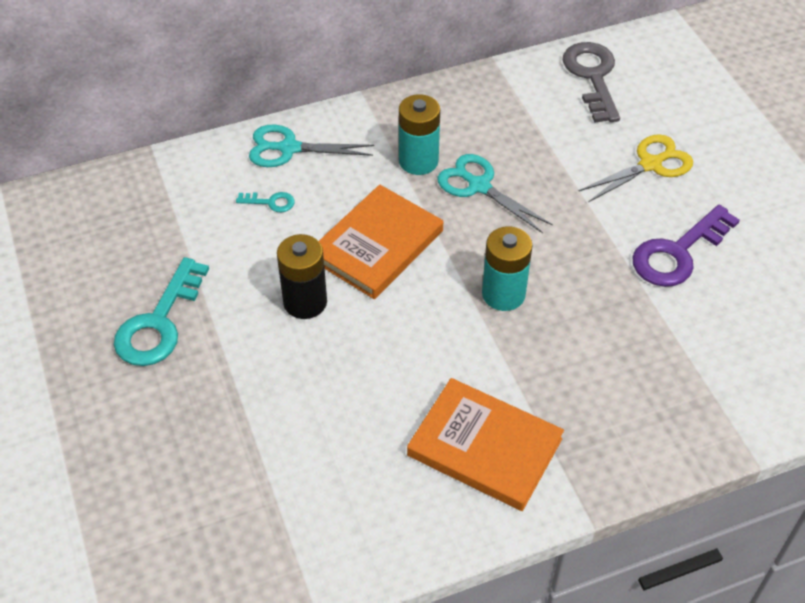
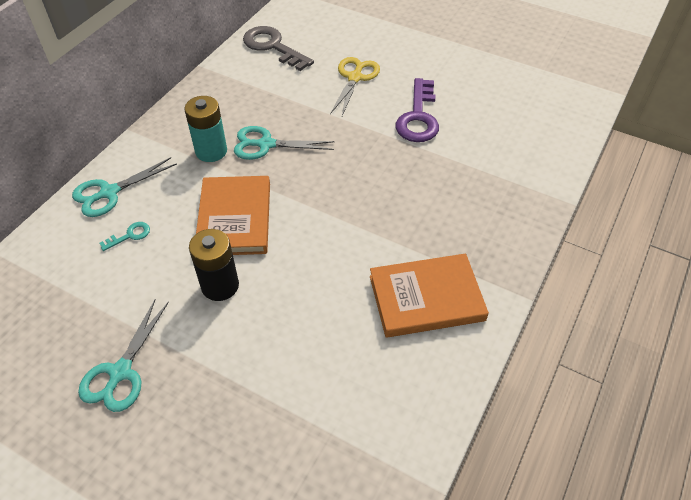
camera: 40 degrees left, 0 degrees up
(159, 323) = (120, 372): turquoise key -> turquoise scissors
(503, 294) = (345, 199): turquoise battery -> none

